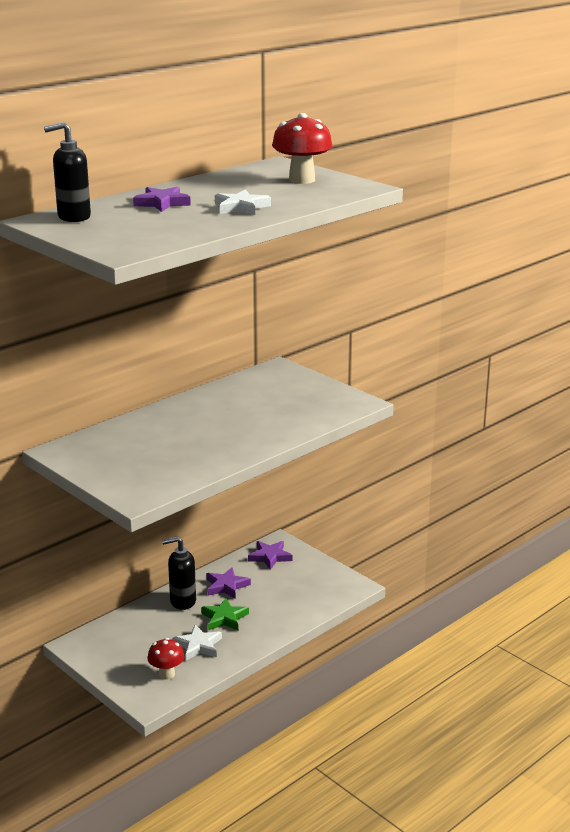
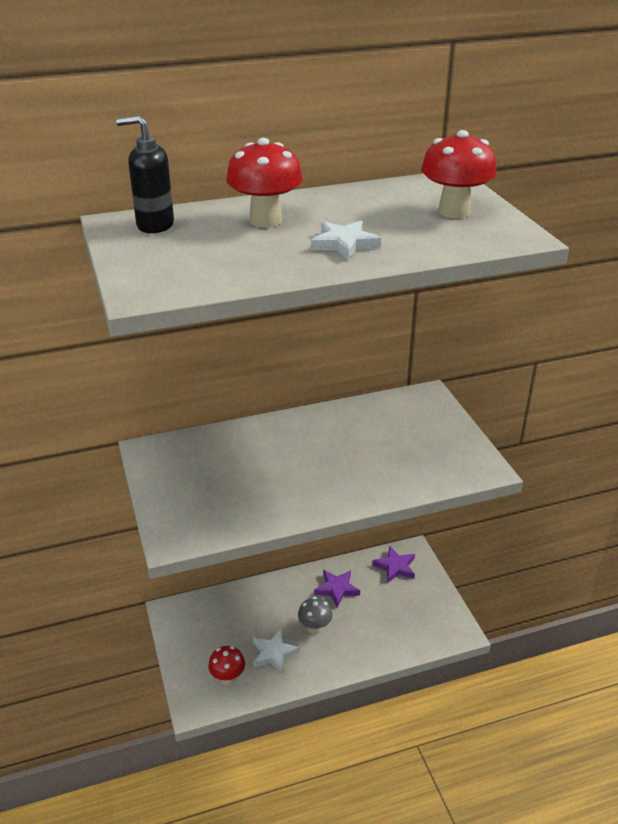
camera: 25 degrees right, 10 degrees up
(162, 203) = (265, 221): purple star -> red mushroom
(182, 601) = (288, 594): black soap dispenser -> none
(224, 618) = (315, 628): green star -> grey mushroom

